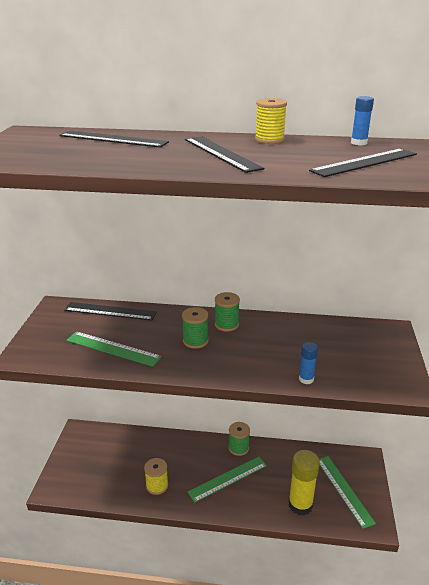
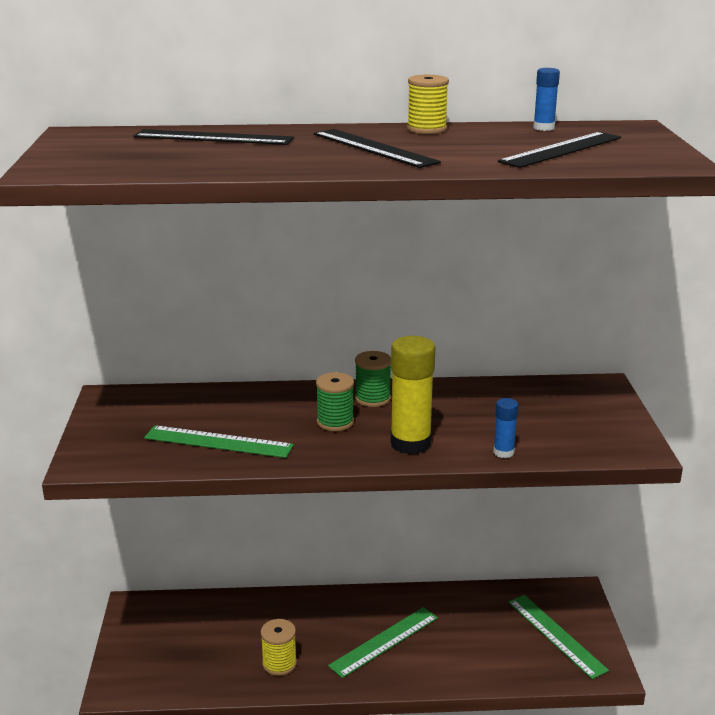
camera: 10 degrees left, 5 degrees down
(110, 311) = (194, 396): black ruler -> none
(238, 448) = (390, 600): green spool -> none
(300, 505) = (498, 661): yellow glue stick -> yellow glue stick (410, 443)

